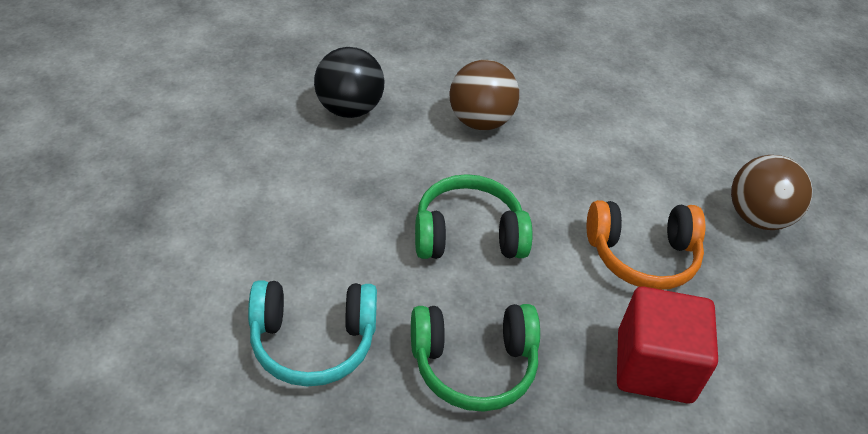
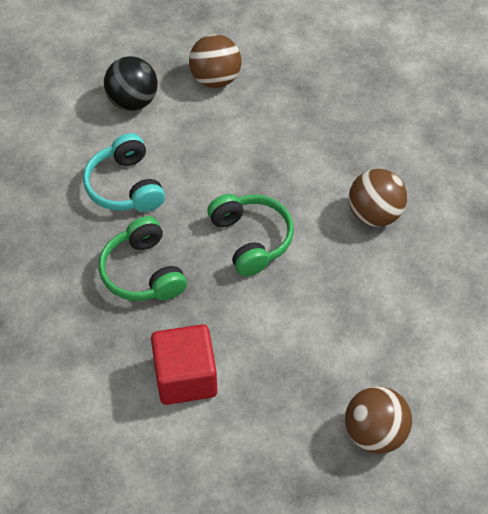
camera: 75 degrees right, 10 degrees up
(187, 185) = (215, 79): none -> brown ball
(349, 109) = (337, 132): black ball -> black ball (133, 101)
(642, 255) = (287, 352): orange headphones -> none

